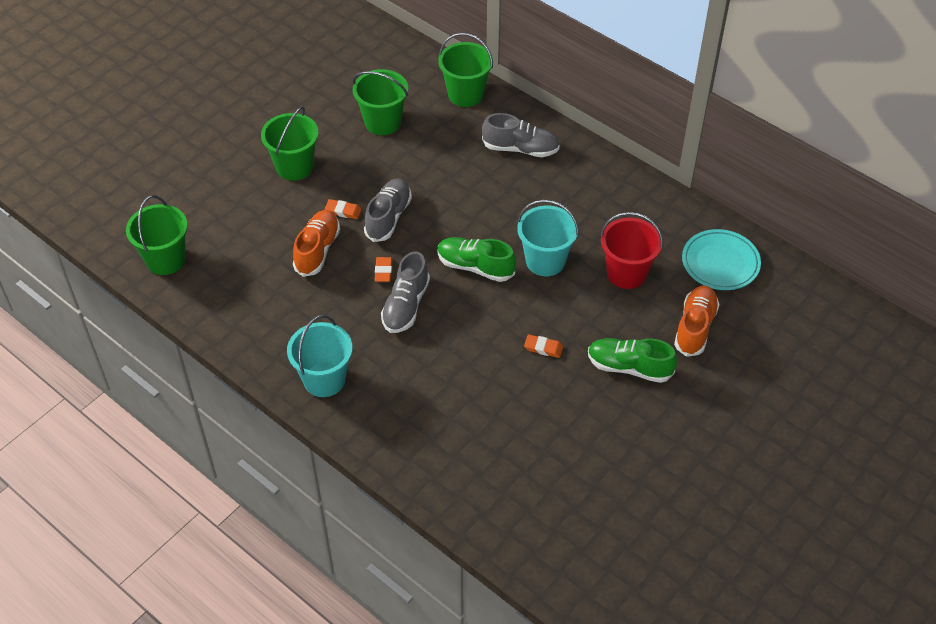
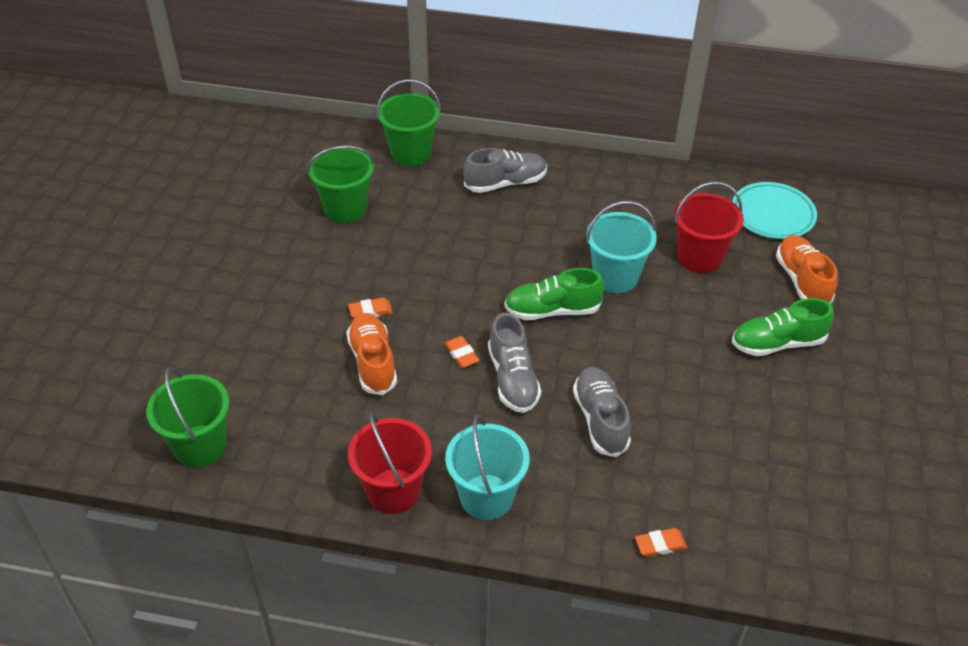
camera: 30 degrees left, 5 degrees down
(266, 347) = (393, 491): none -> red bucket
(294, 167) = (281, 287): green bucket -> none
(388, 217) = (424, 298): grey shoe -> grey shoe (600, 420)
(543, 348) = (683, 360): orange eraser -> orange eraser (660, 544)

